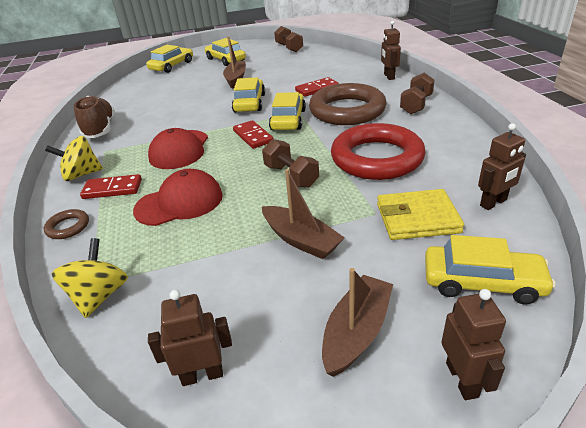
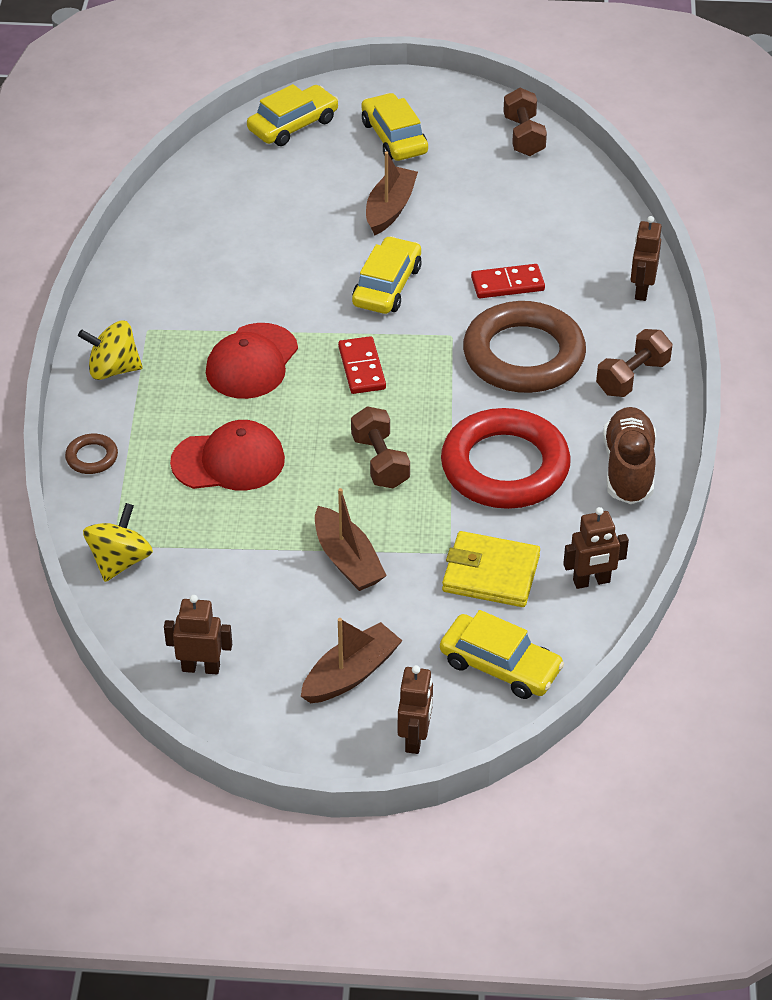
camera: 15 degrees right, 10 degrees up
(100, 129) = (147, 276): brown shoe -> brown shoe (628, 469)
(112, 189) = (150, 410): red domino -> none
(288, 120) = (427, 347): yellow car -> none

